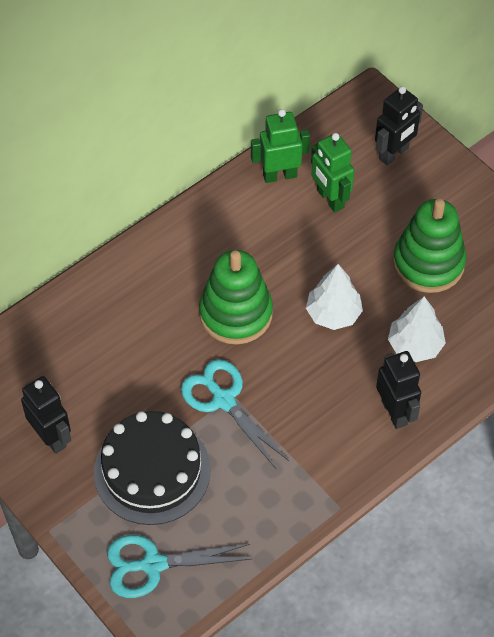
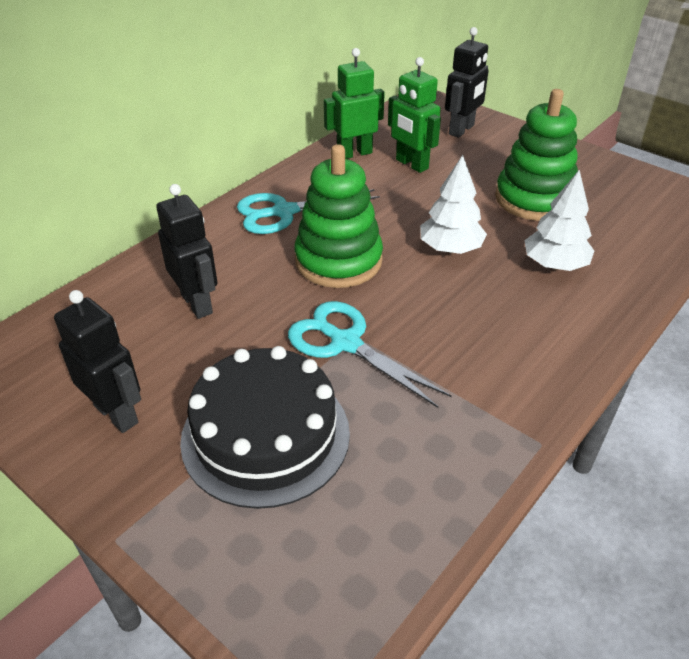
camera: 10 degrees left, 15 degrees down
(153, 564) = (288, 566): turquoise scissors -> turquoise scissors (284, 212)
(395, 412) = (563, 328): black robot -> black robot (197, 303)

